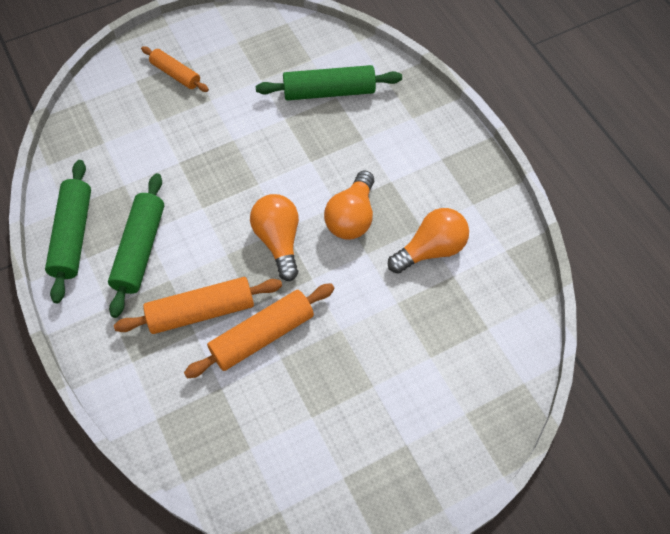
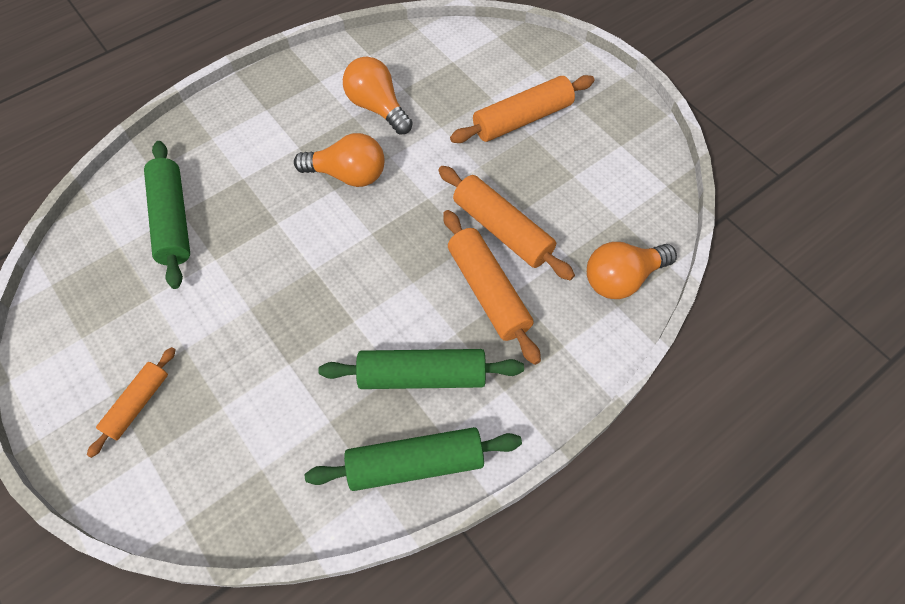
camera: 100 degrees left, 0 degrees up
(278, 241) = (387, 235): orange light bulb -> orange light bulb (622, 278)
(395, 383) = (522, 119): none -> orange rolling pin

